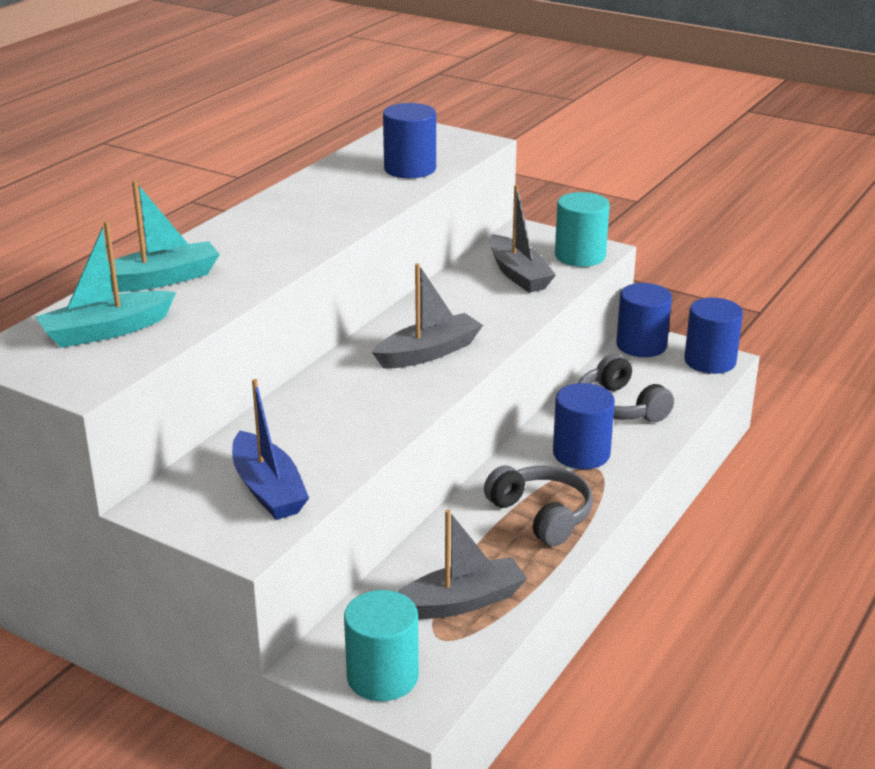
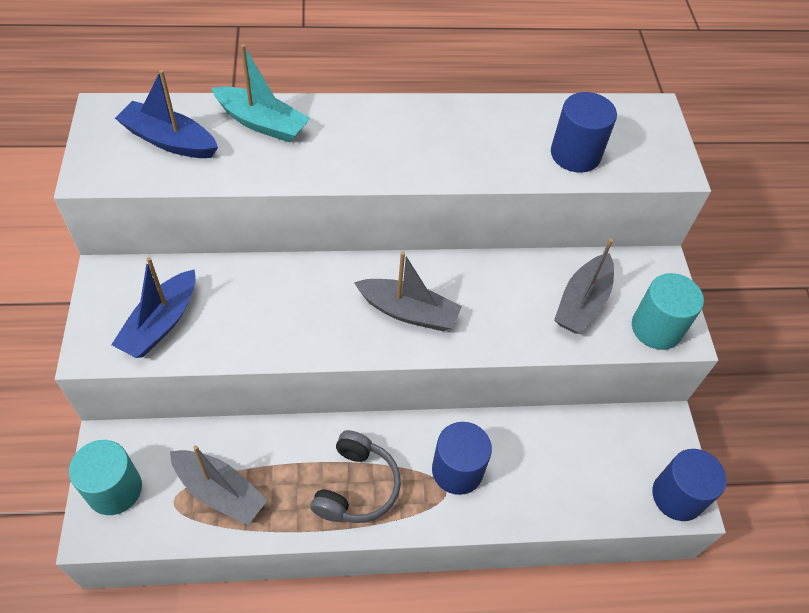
camera: 50 degrees right, 25 degrees up
(106, 331) = (169, 141): turquoise boat -> blue boat
(619, 407) = (546, 462): grey headphones -> none
(641, 345) = (654, 430): blue cylinder -> none

